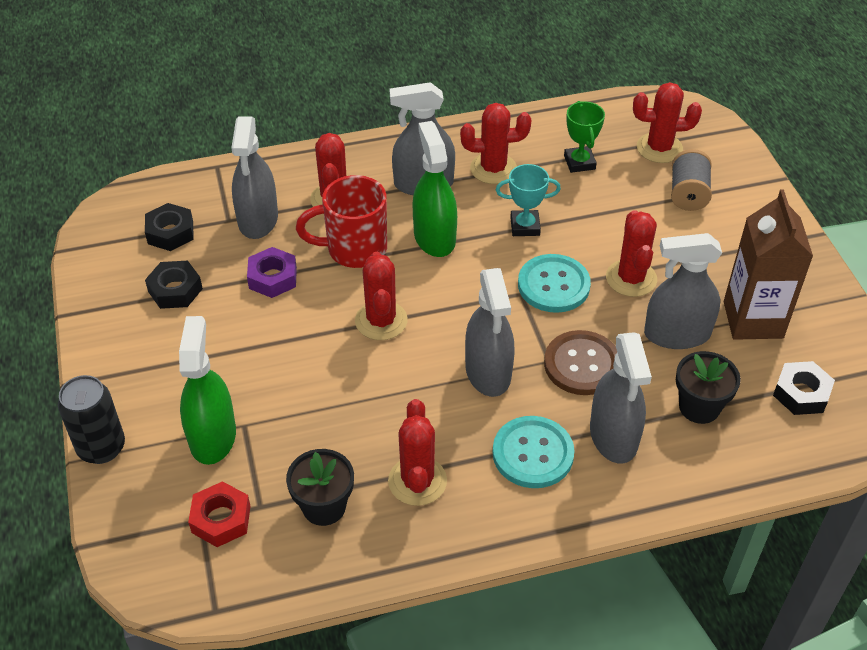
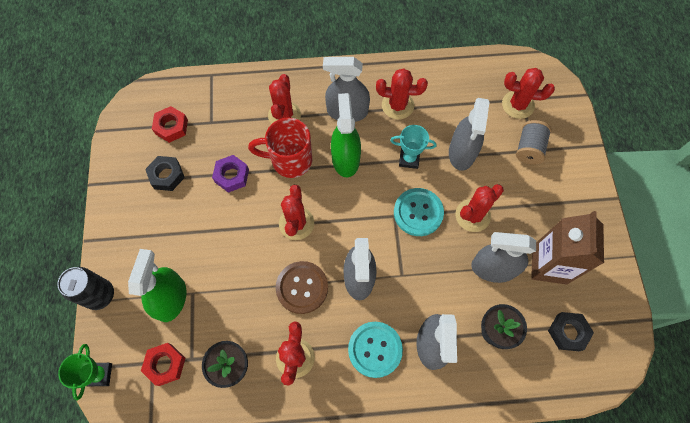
camera: 10 degrees right, 20 degrees up
(170, 232) = (171, 127): black nut -> red nut
(258, 219) = (230, 125): grey spray bottle -> grey spray bottle (462, 152)
(579, 162) = (458, 109): green trophy -> green trophy (99, 374)
(582, 364) = (423, 282): brown button -> brown button (302, 287)
(631, 278) = (472, 215): red cactus -> red cactus turned 45 degrees clockwise

